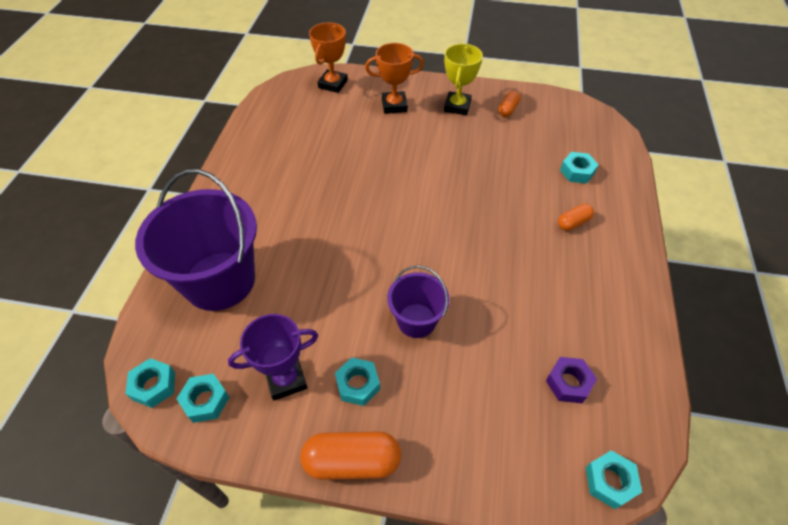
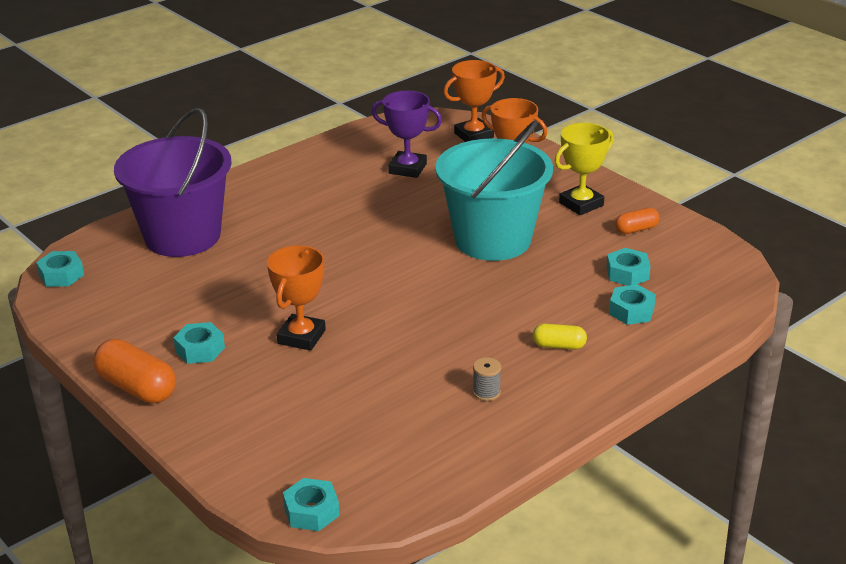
camera: 40 degrees right, 20 degrees down
(205, 401) = (84, 301): turquoise nut -> turquoise nut (627, 273)
(286, 379) = (152, 319): purple trophy -> purple trophy (407, 169)
(416, 320) = (301, 337): purple bucket -> orange trophy
(440, 161) = (492, 240): none -> turquoise bucket
(568, 383) = (371, 441): purple nut -> none
(573, 223) = (559, 346): orange capsule -> yellow capsule
(581, 288) = (486, 392): none -> grey spool

